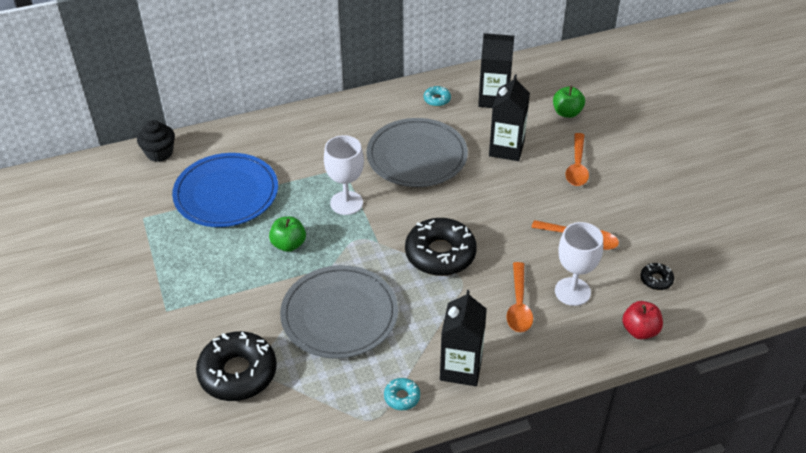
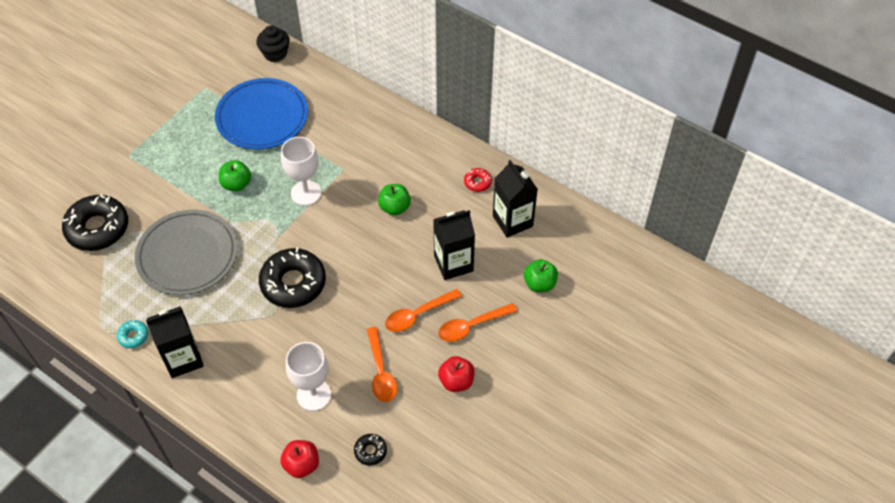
camera: 55 degrees right, 10 degrees up
(417, 156) = (395, 207): grey plate -> green apple
(437, 99) = (477, 182): turquoise donut -> red donut
(519, 305) = (274, 364): orange spoon -> orange spoon (418, 314)
(624, 198) = (456, 381): none -> red apple

